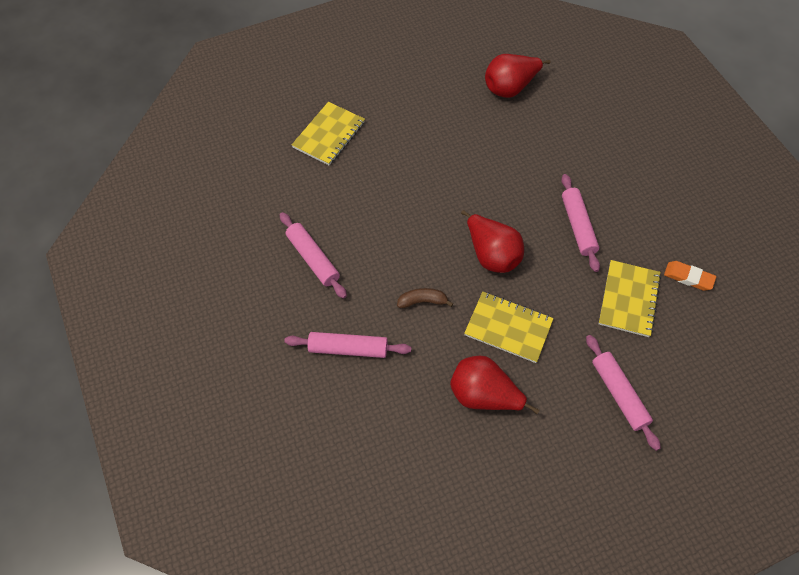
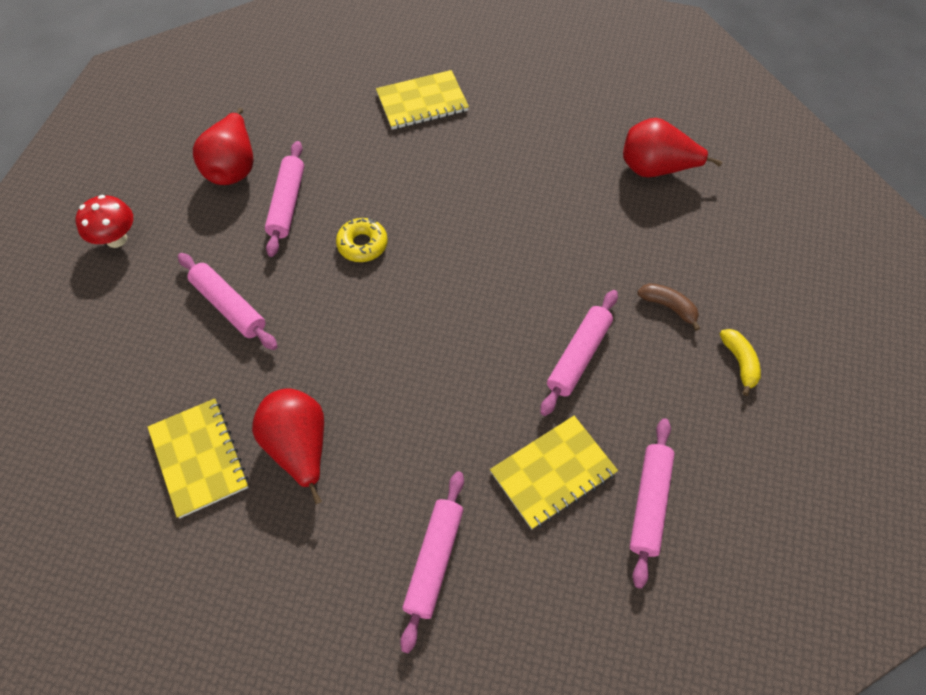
camera: 40 degrees right, 0 degrees up
(221, 364) = (116, 239): none -> red mushroom
(389, 250) = (362, 244): none -> yellow donut
(422, 301) = (340, 314): brown banana -> brown banana (668, 307)
(491, 255) = (455, 319): red pear -> red pear (233, 167)
(508, 328) = (394, 402): yellow notebook -> yellow notebook (199, 458)
(658, 170) = (739, 362): none -> yellow banana
(688, 277) = (649, 503): orange eraser -> pink rolling pin

